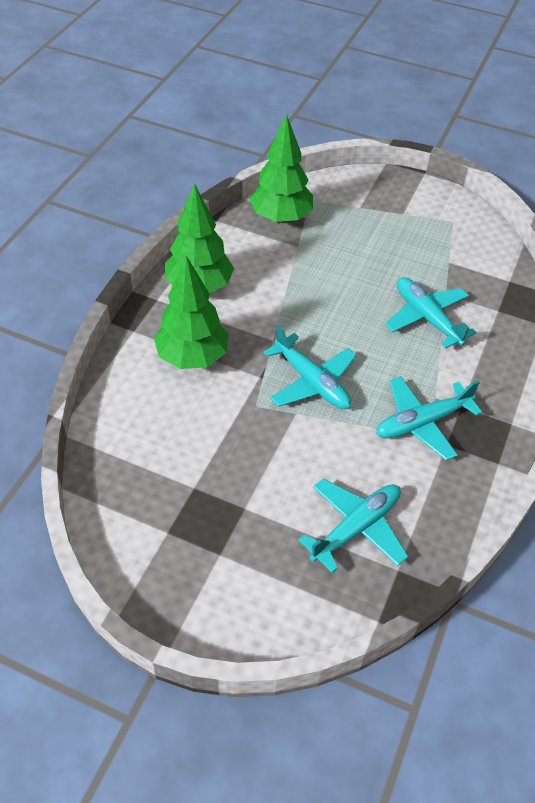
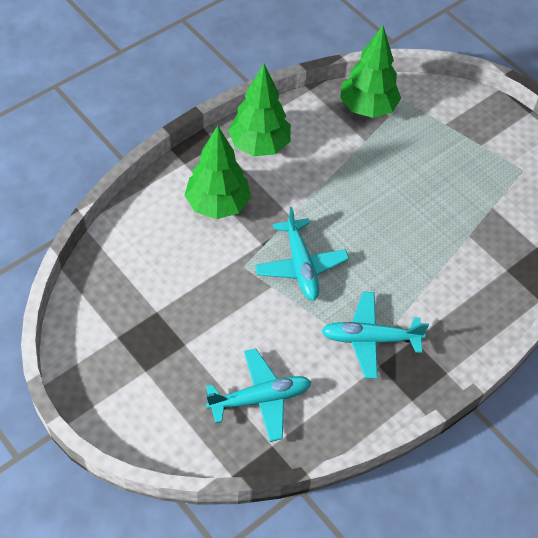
camera: 25 degrees right, 5 degrees up
(426, 317) = (436, 250): turquoise plane -> none

